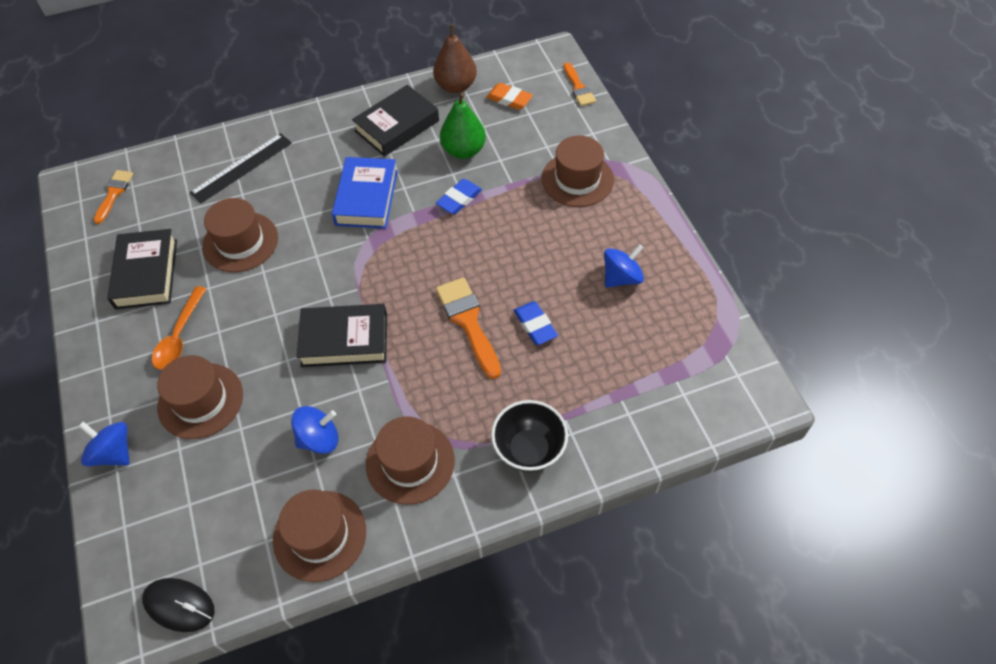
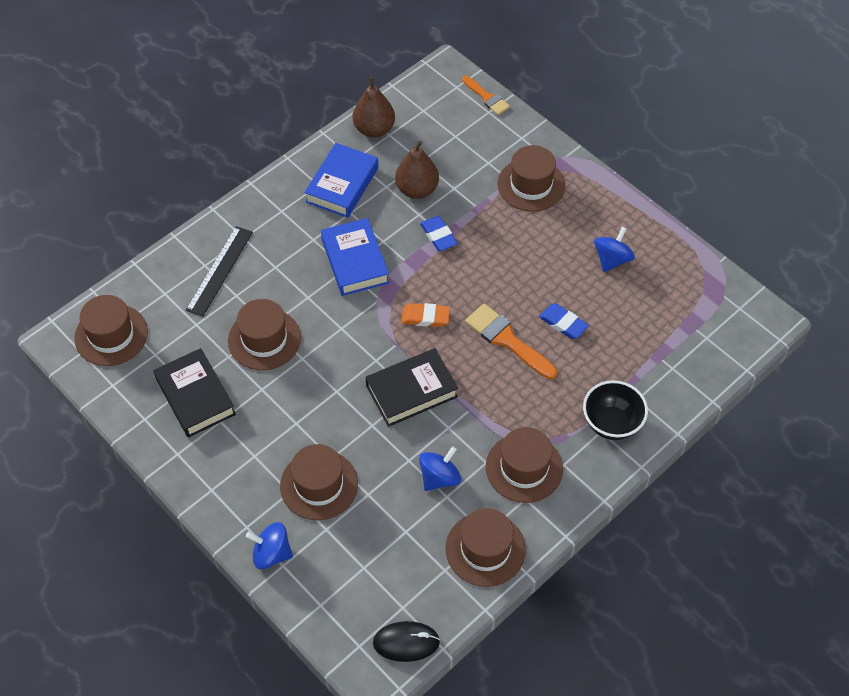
camera: 25 degrees left, 0 degrees up
(114, 193) = (111, 335): orange brush -> brown hat
(179, 336) = (263, 439): orange spoon -> none
(397, 126) = (342, 185): black book -> blue book
(459, 199) = (438, 236): blue eraser -> blue eraser turned 45 degrees counterclockwise
(463, 150) = (417, 189): green pear -> brown pear
(509, 99) = (430, 127): orange eraser -> orange eraser (425, 317)

